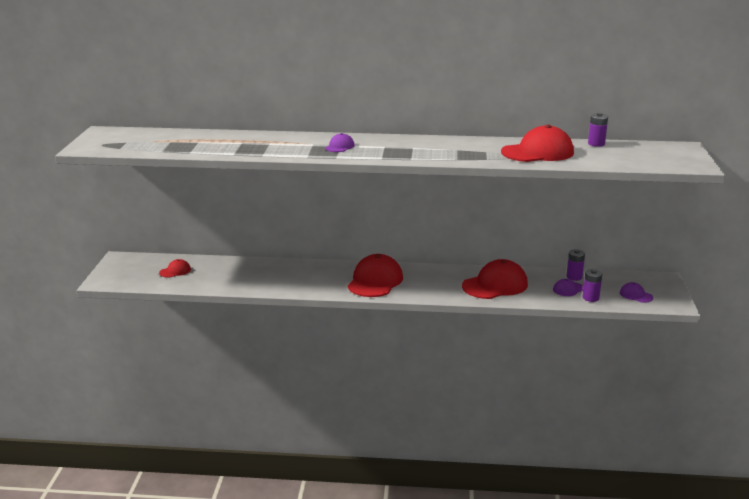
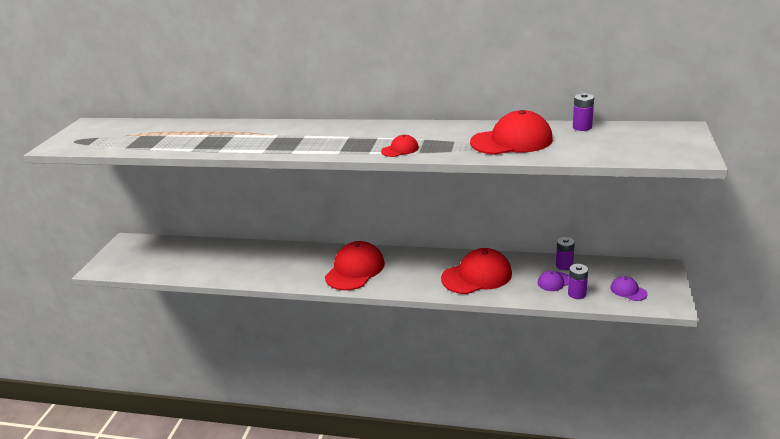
camera: 10 degrees right, 5 degrees up
(175, 271) = (168, 256): red cap -> red cap (400, 149)
(339, 146) = (302, 138): purple cap -> none

